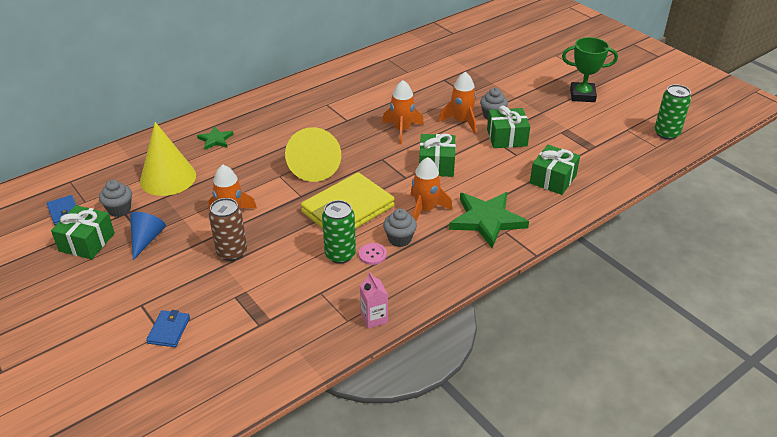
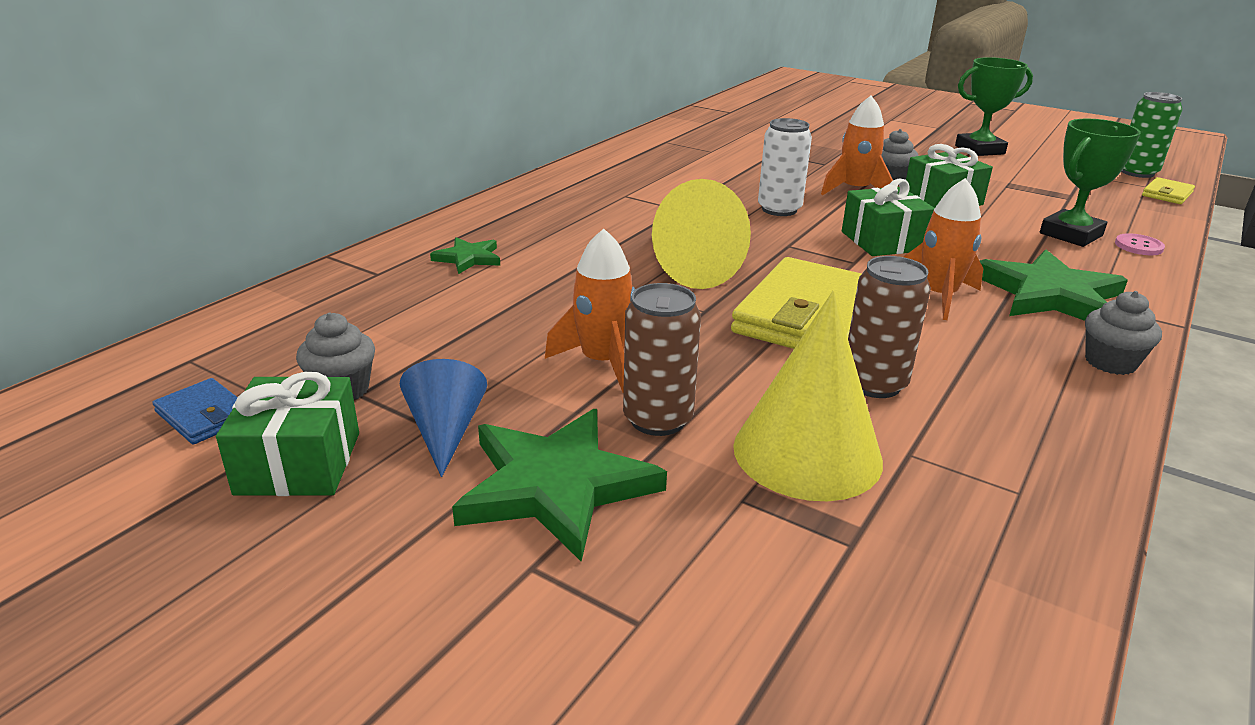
camera: 20 degrees left, 10 degrees down
(168, 178) = (415, 323): yellow cone -> yellow cone (807, 453)
(169, 330) = (651, 610): blue wallet -> none
(171, 274) = (556, 485): none -> green star
(340, 255) = (874, 384): green can -> brown can
(372, 254) = (931, 373): pink button -> pink button (1138, 246)
(374, 318) = (1064, 476): pink carton -> none
(399, 239) = (948, 342): grey cupcake -> grey cupcake (1110, 362)
(402, 130) = (779, 209): orange rocket -> white can
(553, 179) = (1070, 234): green gift -> green trophy
(660, 156) = (1167, 194): none -> yellow wallet

